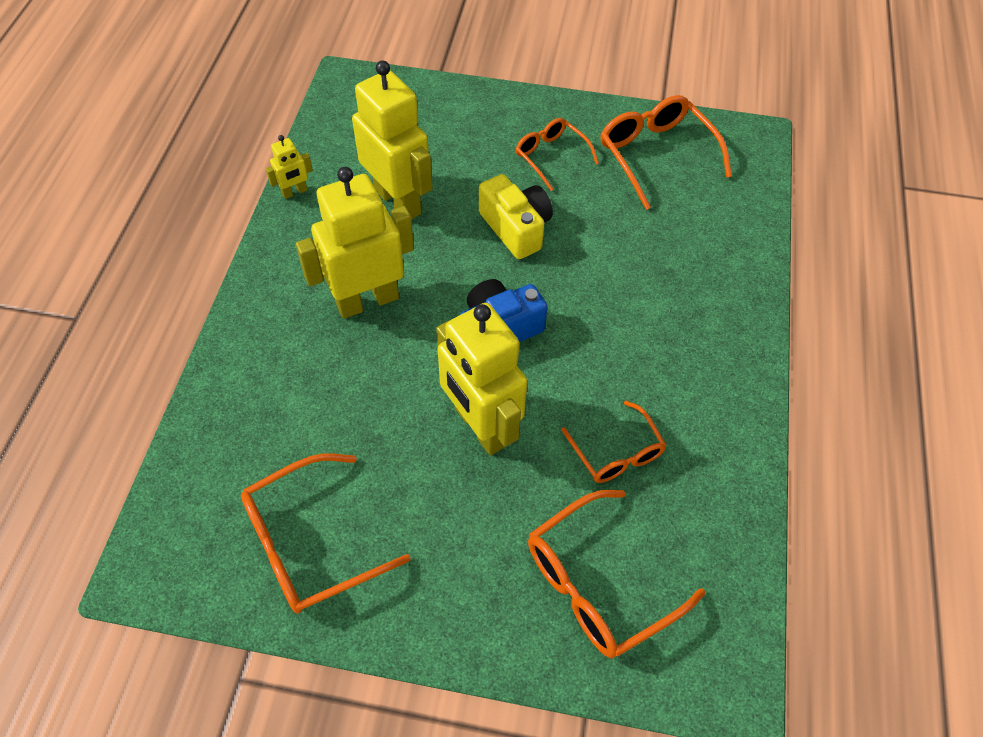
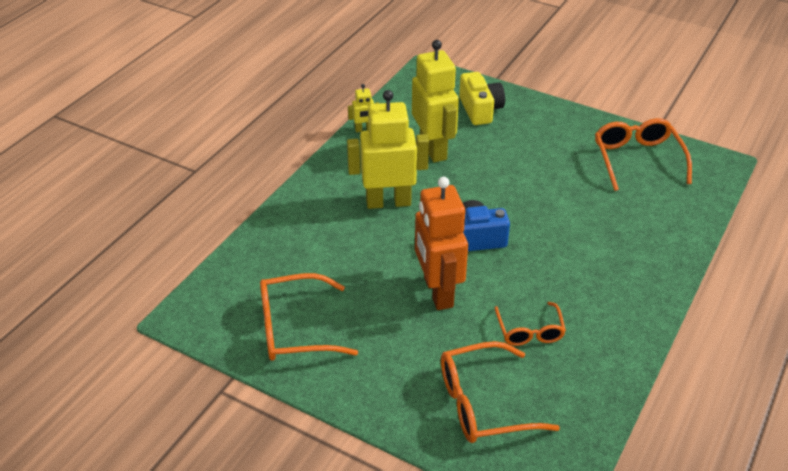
camera: 20 degrees right, 15 degrees down
(480, 426) = (437, 292): yellow robot -> orange robot
(516, 228) = (512, 182): yellow camera -> yellow camera (480, 110)
(551, 156) = (556, 144): orange glasses -> none

